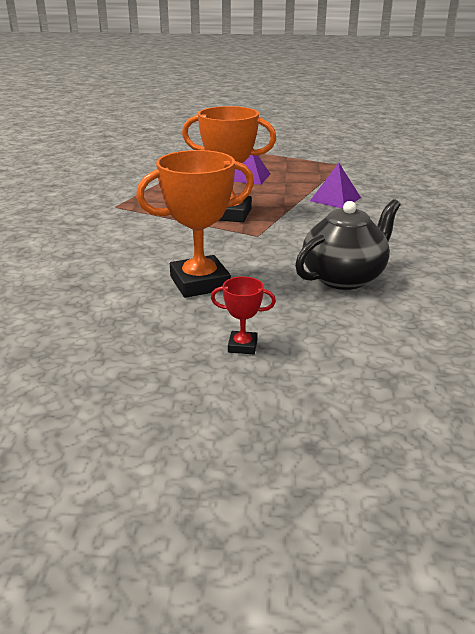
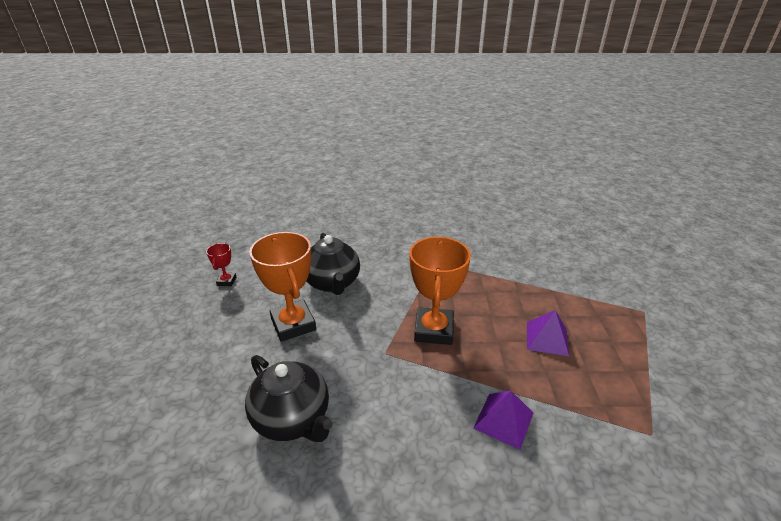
camera: 85 degrees right, 5 degrees up
(124, 260) = (332, 283): none -> black teapot
(242, 346) = (198, 353): red trophy -> red trophy (226, 281)

